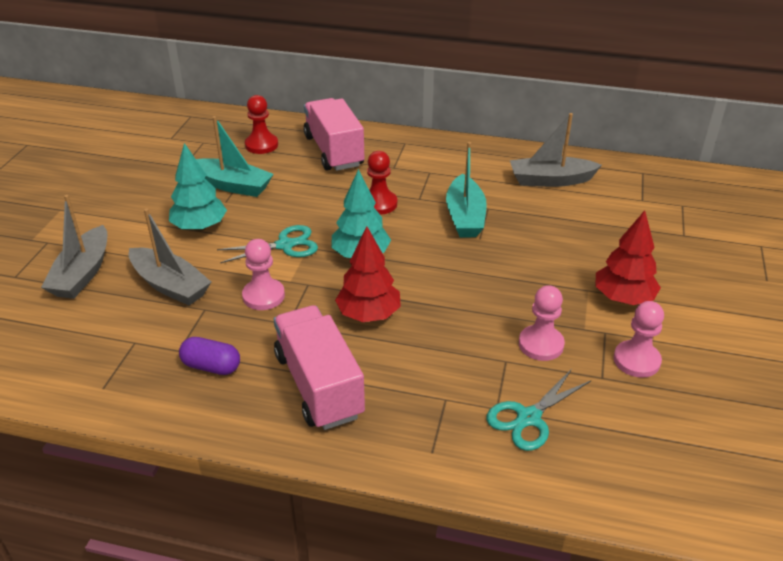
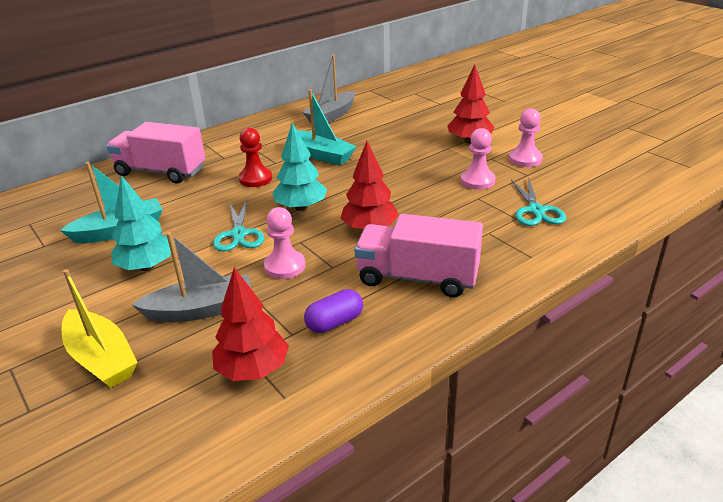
camera: 50 degrees left, 5 degrees down
(83, 273) = (101, 358): grey boat -> yellow boat
(121, 353) = (253, 370): none -> red tree
(261, 145) = (91, 198): red pawn -> none
(285, 245) = (239, 234): turquoise scissors -> turquoise scissors turned 150 degrees clockwise

